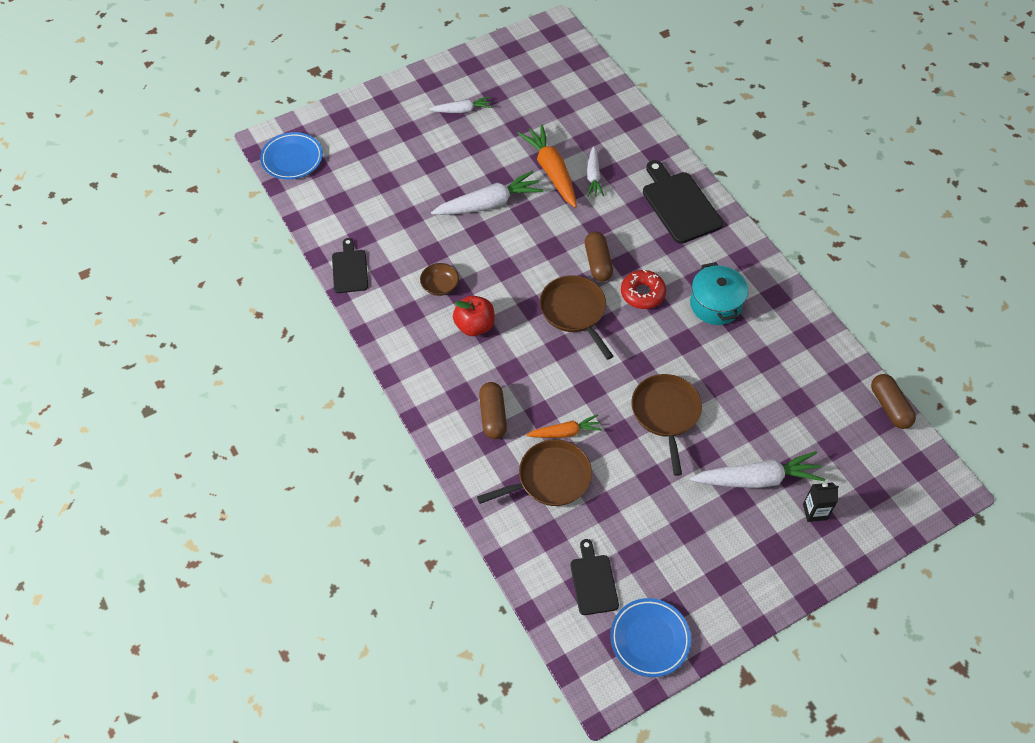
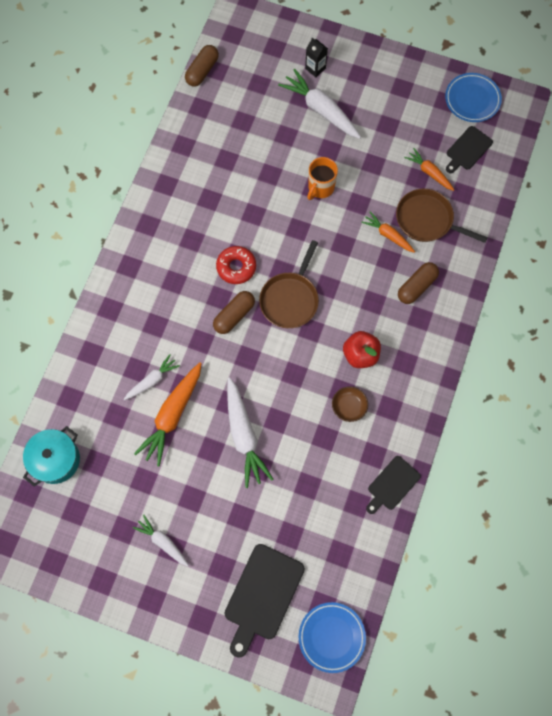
camera: 130 degrees left, 15 degrees up
(489, 204) = (244, 435): white carrot -> white carrot turned 135 degrees counterclockwise
(599, 522) = (429, 172): none -> orange carrot
(666, 413) = (320, 188): brown pan -> orange mug
(679, 204) = (130, 299): black cutting board -> black cutting board (262, 595)
(715, 304) = (205, 216): turquoise pot -> turquoise pot (56, 460)

